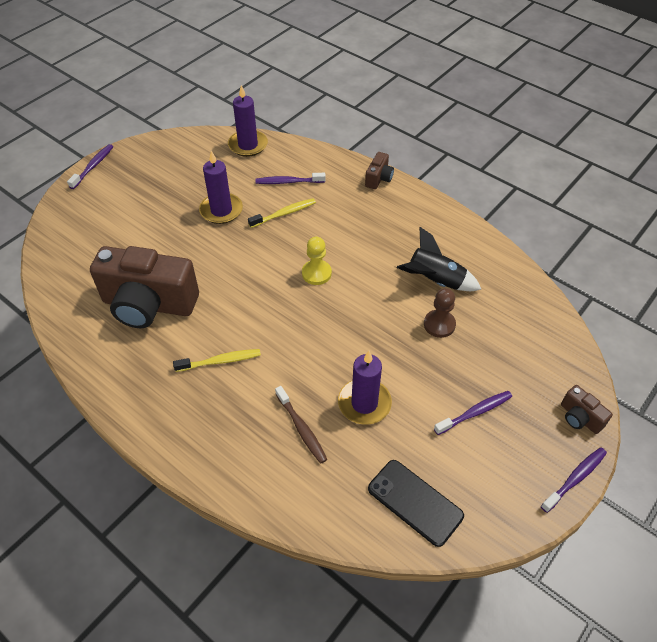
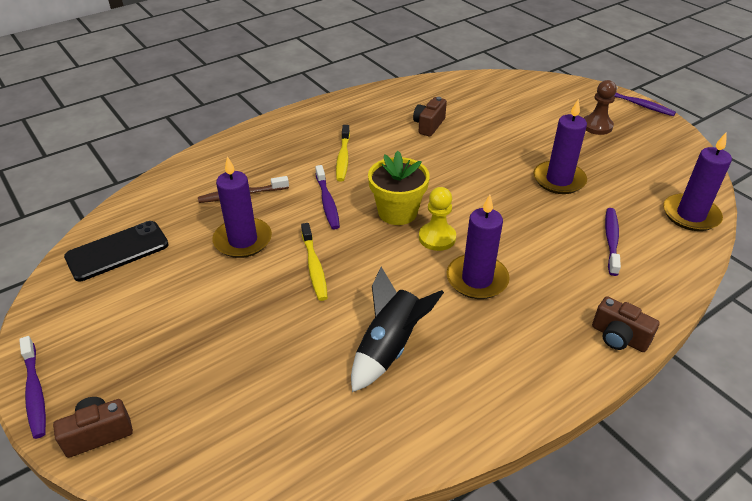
camera: 105 degrees right, 10 degrees down
(149, 304) = (429, 125): brown camera -> brown camera, size x0.43
(284, 213) = (547, 228): yellow toothbrush -> yellow toothbrush (314, 267)
(292, 303) = (397, 212): none -> yellow flower pot
(354, 245) = (477, 279): none -> purple candle
(439, 324) = (314, 330): brown pawn -> brown pawn (597, 126)
(475, 412) = (176, 326): purple toothbrush -> purple toothbrush (327, 202)

